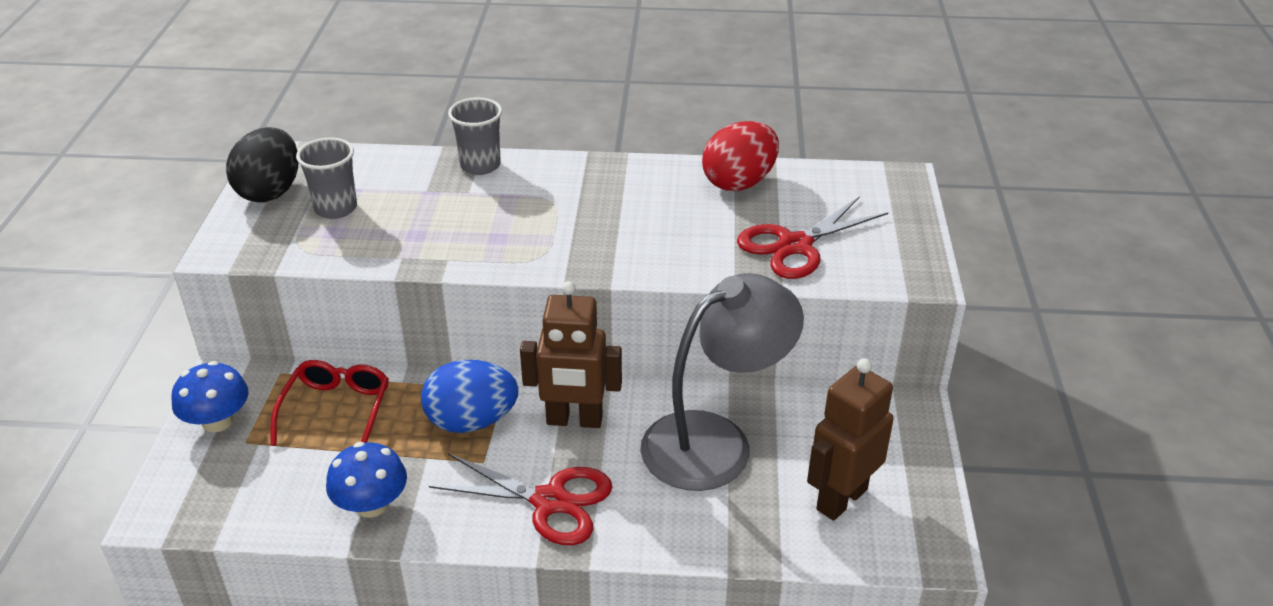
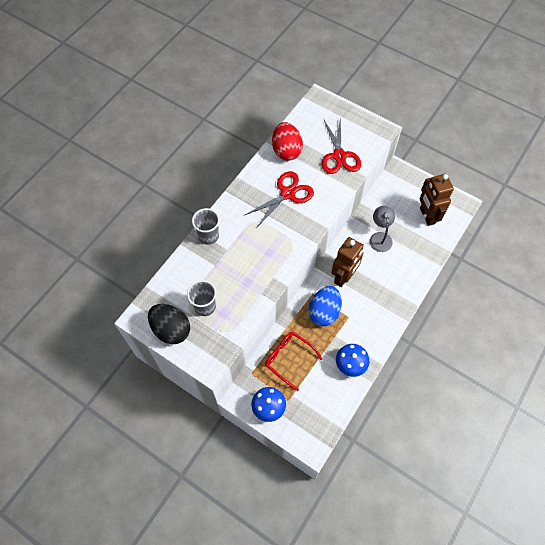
camera: 60 degrees left, 25 degrees up
(550, 501) = (381, 304): red scissors -> red scissors (287, 194)
(715, 441) = (380, 237): grey lamp -> grey lamp, size x0.52

